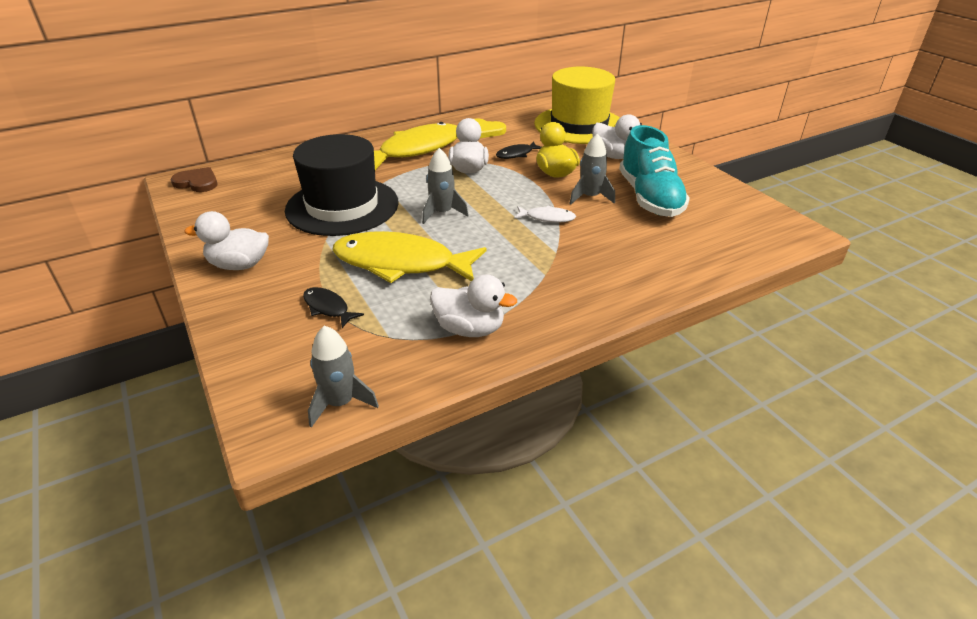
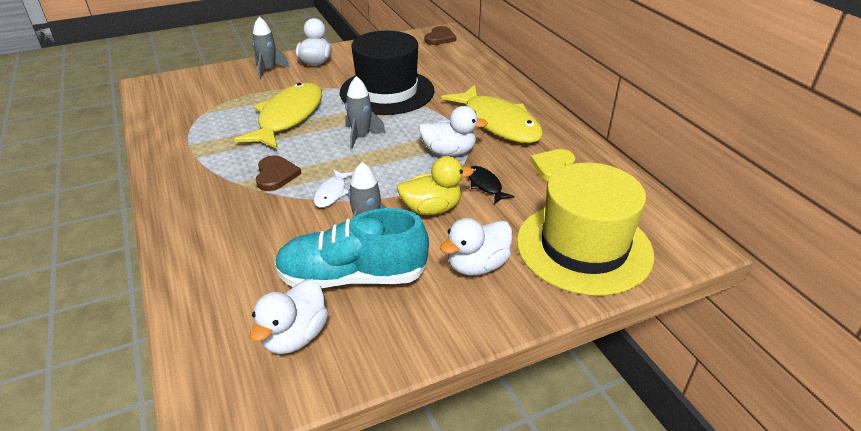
camera: 95 degrees right, 0 degrees up
(328, 308) = (248, 93): black fish -> none
(340, 403) = (153, 101): grey rocket -> grey rocket (268, 70)
(470, 329) = (188, 143): white duck -> white duck (295, 336)
(525, 252) = (276, 175): none -> brown heart

